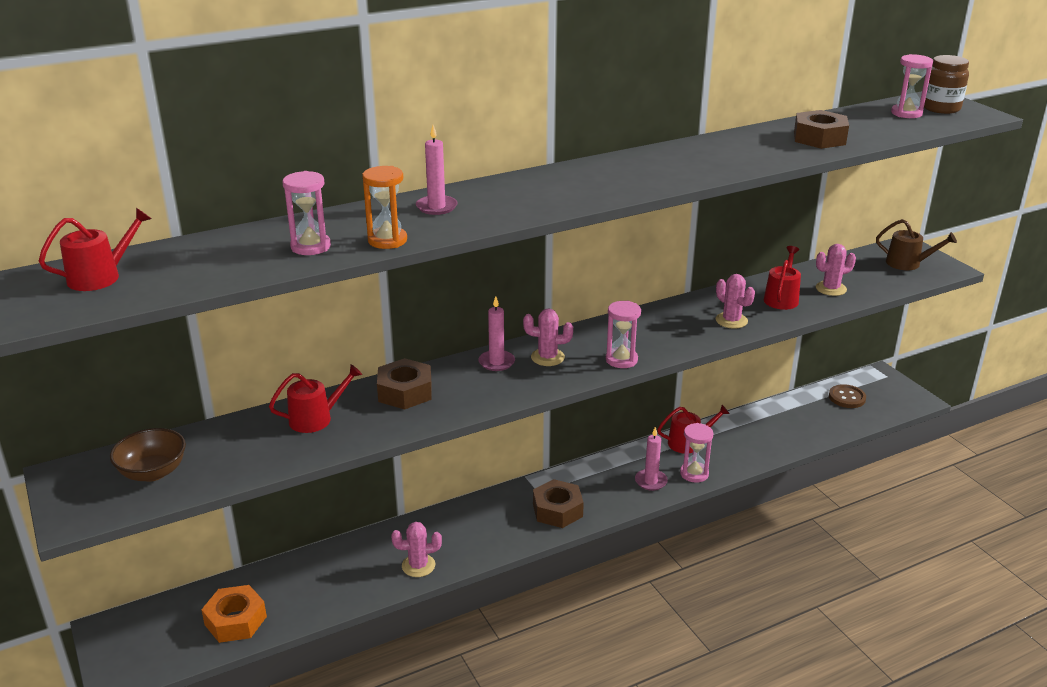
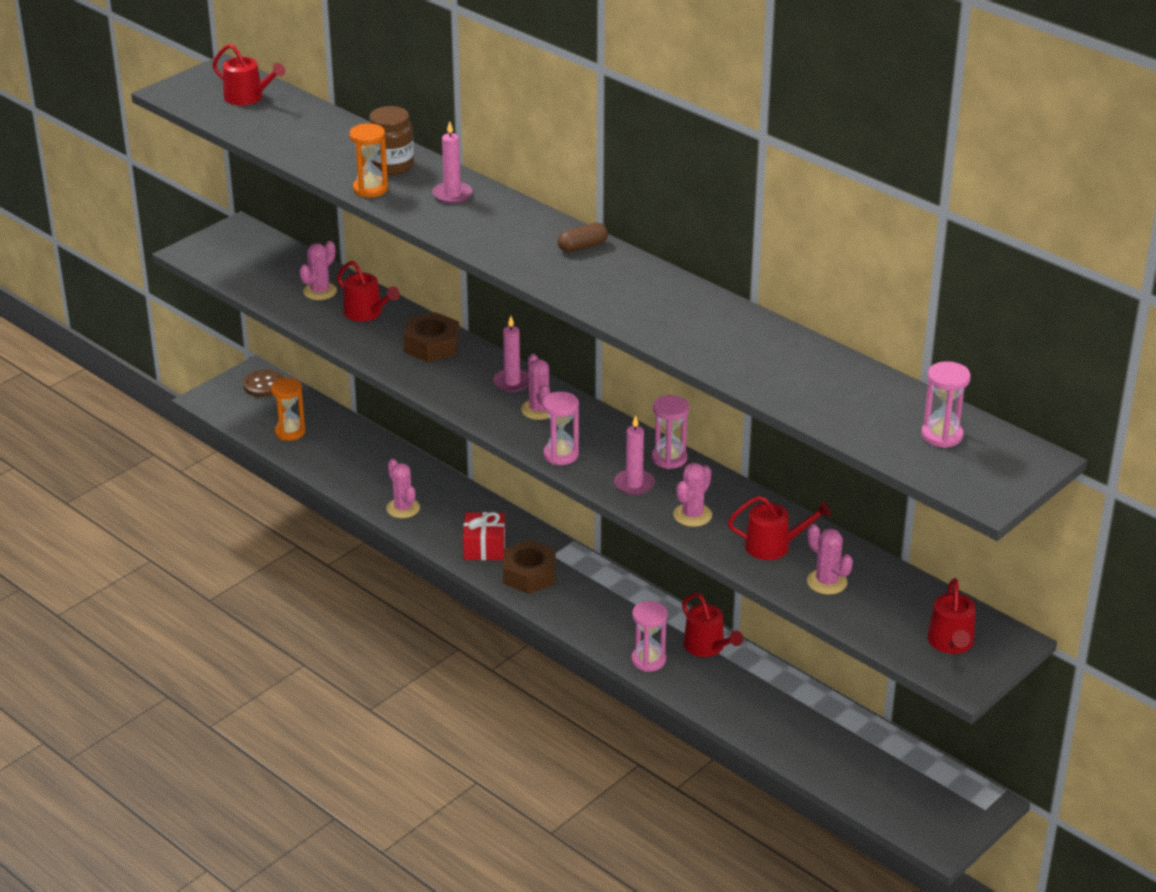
camera: 70 degrees right, 5 degrees up
(153, 472) = (258, 264): brown bowl -> none
(235, 620) = (290, 432): orange nut -> orange hourglass
(248, 440) = (320, 291): none -> pink cactus
(311, 247) = (341, 160): pink hourglass -> pink hourglass (669, 458)
(506, 527) = (484, 547): none -> red gift
(576, 172) = (582, 246): none -> brown capsule
(651, 481) = (615, 630): pink candle -> pink candle (634, 484)
(819, 138) = (794, 378): brown nut -> none
(847, 398) = (899, 772): brown button -> brown button (264, 385)
(907, 263) = (951, 643): brown watering can -> red watering can
(941, 108) = (986, 462): brown jar -> brown jar (392, 166)

